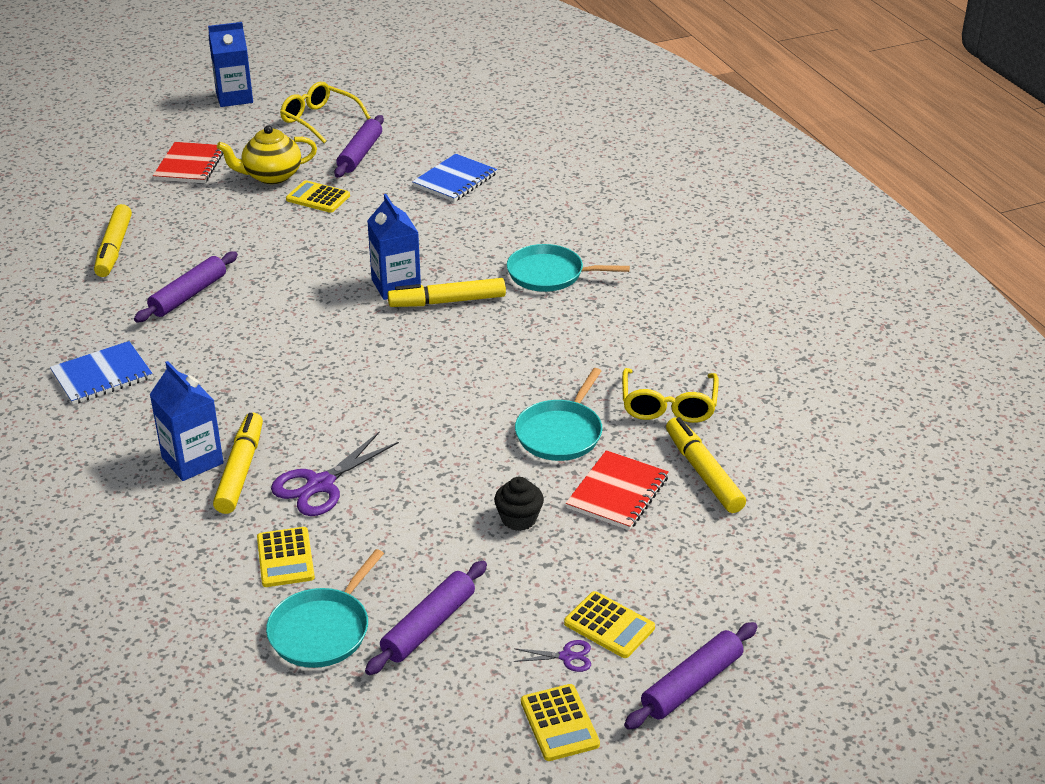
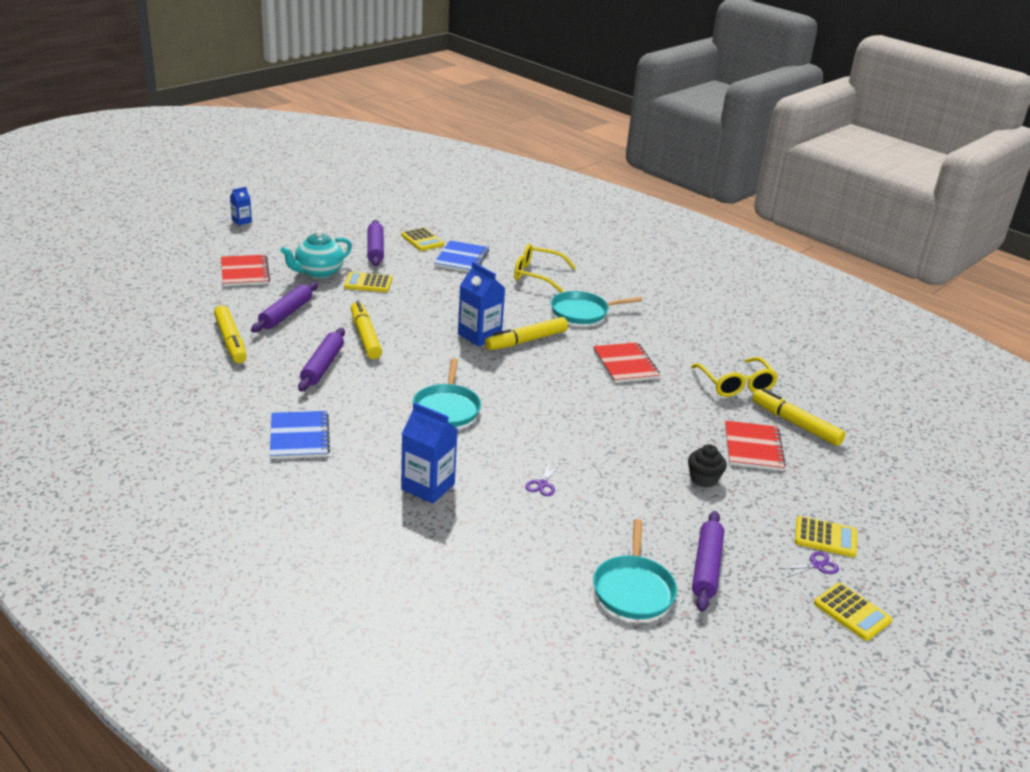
camera: 25 degrees left, 5 degrees down
(102, 375) = (299, 437): blue notebook -> blue notebook turned 45 degrees counterclockwise
(234, 97) = (241, 221): blue carton -> blue carton, size x0.55
(240, 471) = (472, 487): yellow marker -> yellow marker (365, 337)
(271, 176) = (318, 272): yellow teapot -> turquoise teapot
(285, 558) = (561, 543): yellow calculator -> yellow calculator (422, 240)
(319, 120) = (323, 229): yellow glasses -> yellow glasses (537, 275)
(320, 485) = (542, 484): purple scissors -> purple scissors, size x0.50
(546, 353) = (625, 364): none -> red notebook
(561, 433) = (681, 415): turquoise pan -> turquoise pan (447, 408)
(691, 684) = (910, 563): purple rolling pin -> purple rolling pin (286, 314)

